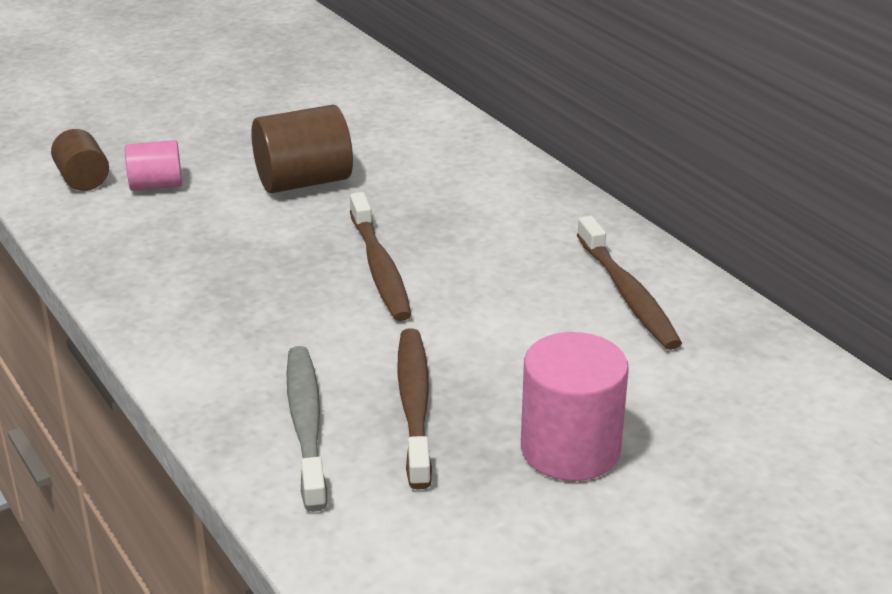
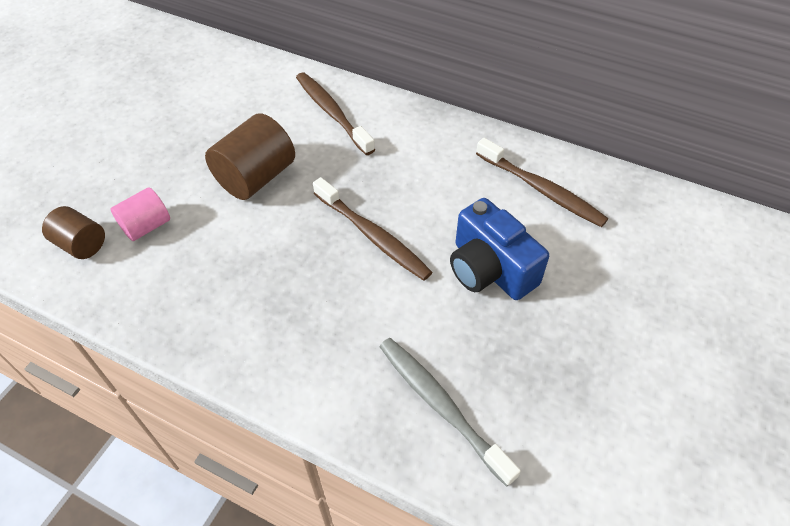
camera: 30 degrees left, 20 degrees up
(414, 405) = (494, 350): brown toothbrush -> brown toothbrush (332, 113)
(484, 339) = (490, 269): none -> blue camera
(570, 449) = (614, 339): pink cylinder -> none

